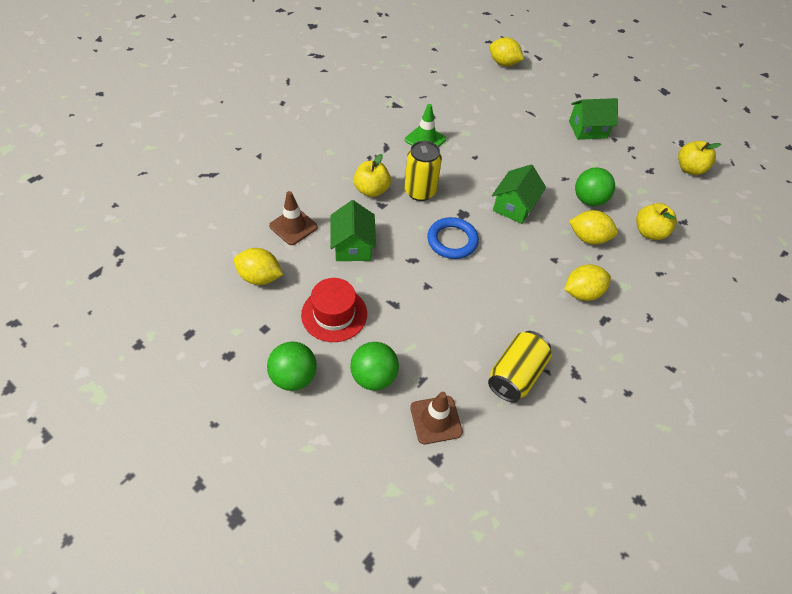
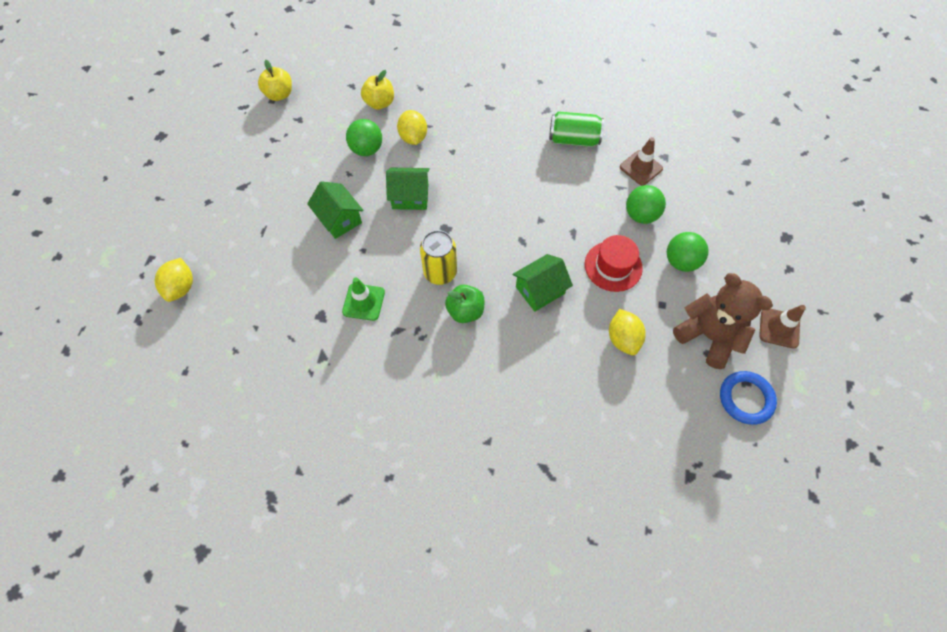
camera: 115 degrees left, 10 degrees up
(203, 345) = (708, 336): none -> brown teddy bear
(293, 226) = (553, 348): brown traffic cone -> brown traffic cone (779, 328)
(371, 190) = (465, 311): yellow apple -> green apple
(452, 240) = (481, 223): blue ring -> blue ring (746, 399)
(516, 375) = (573, 139): yellow can -> green can
(582, 293) = (474, 126): yellow lemon -> none
(587, 129) = (264, 177): green house -> green house (339, 219)

